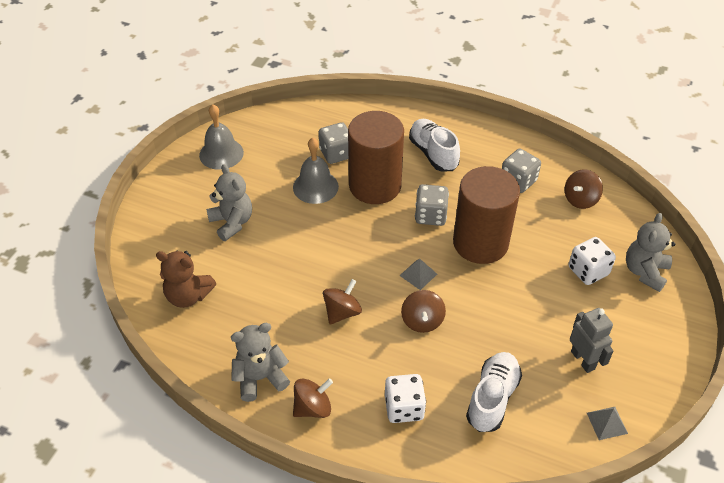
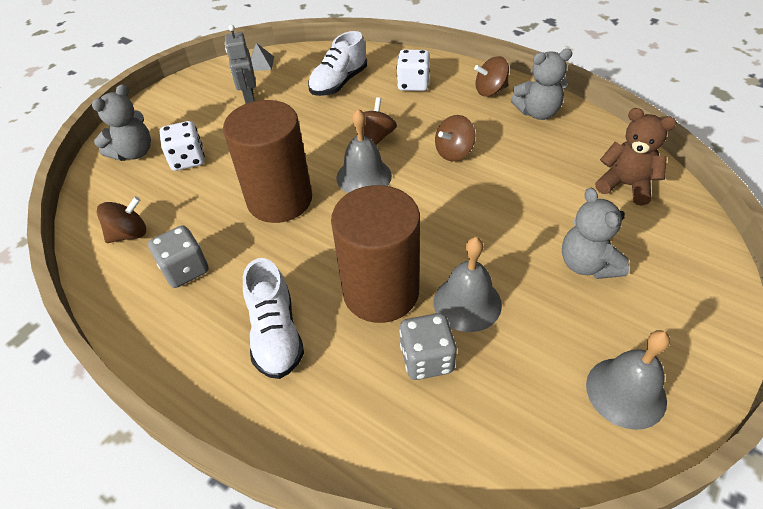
camera: 165 degrees left, 0 degrees up
(418, 274) = (364, 176): grey pyramid -> grey bell
(430, 215) = (322, 239): grey dice -> none

